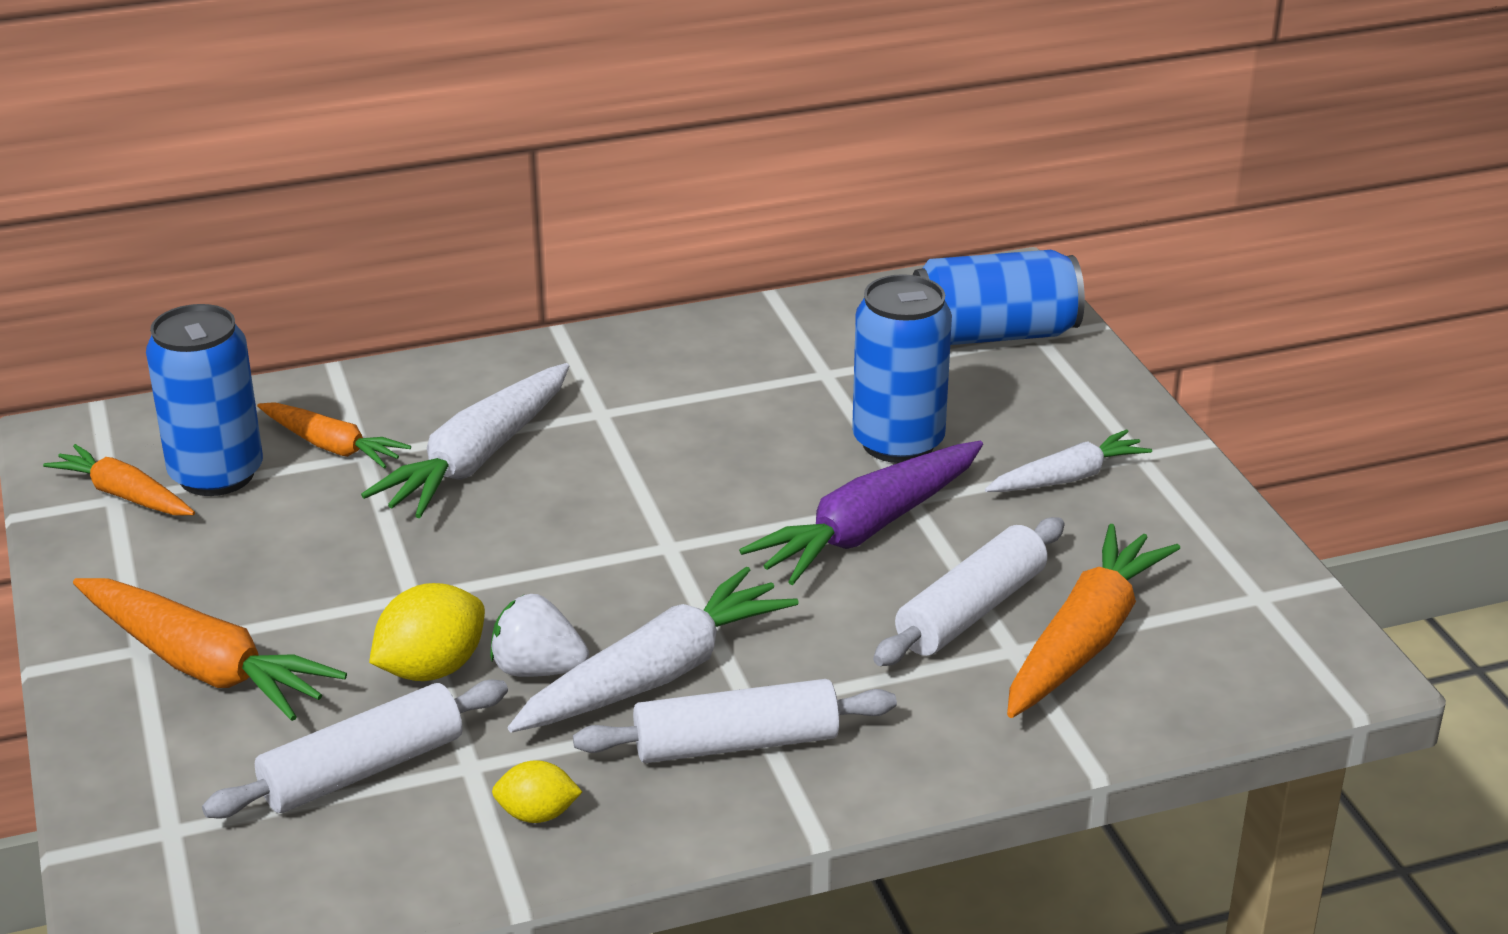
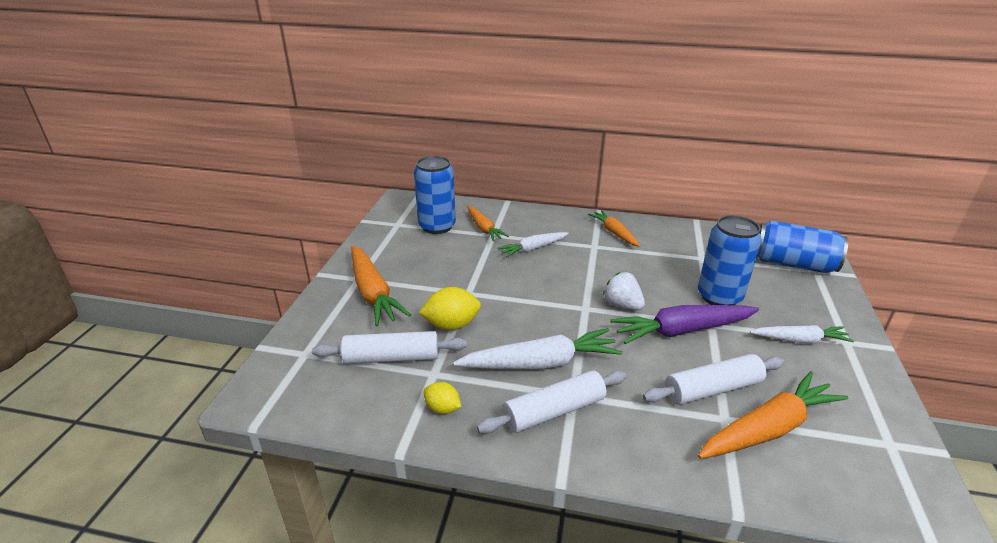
camera: 30 degrees right, 0 degrees up
(124, 495) = (401, 224): orange carrot -> orange carrot (614, 233)
(477, 459) = (533, 249): white carrot -> white carrot, size x0.62
(538, 669) = (492, 341): white strawberry -> white strawberry (622, 305)
(736, 743) = (554, 411): white rolling pin -> white rolling pin turned 45 degrees counterclockwise

